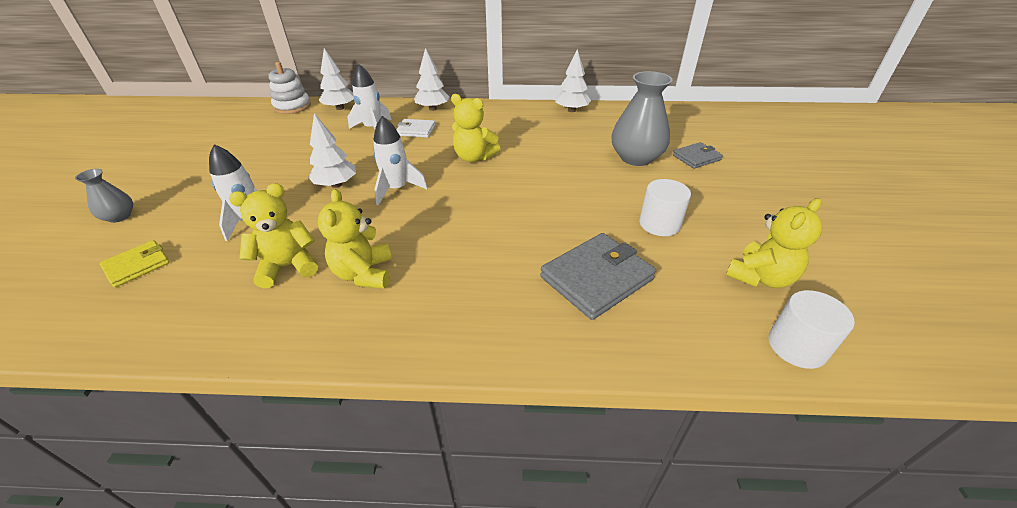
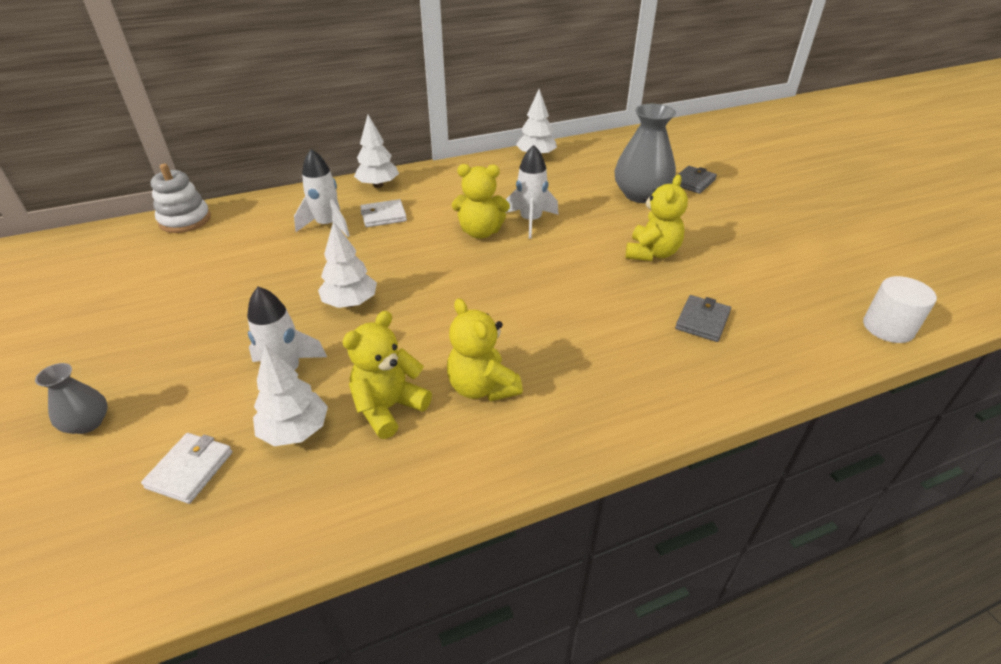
camera: 25 degrees left, 0 degrees up
(137, 265) = (190, 470): yellow wallet -> white wallet
(340, 108) = (256, 208): white tree -> white tree (295, 431)
(397, 189) = (429, 289): white rocket -> white rocket (530, 221)
(596, 278) = (702, 321): grey wallet -> grey wallet, size x0.58
(659, 224) = (713, 255): white cylinder -> none
(760, 277) = (824, 280): yellow teddy bear -> yellow teddy bear (651, 253)

